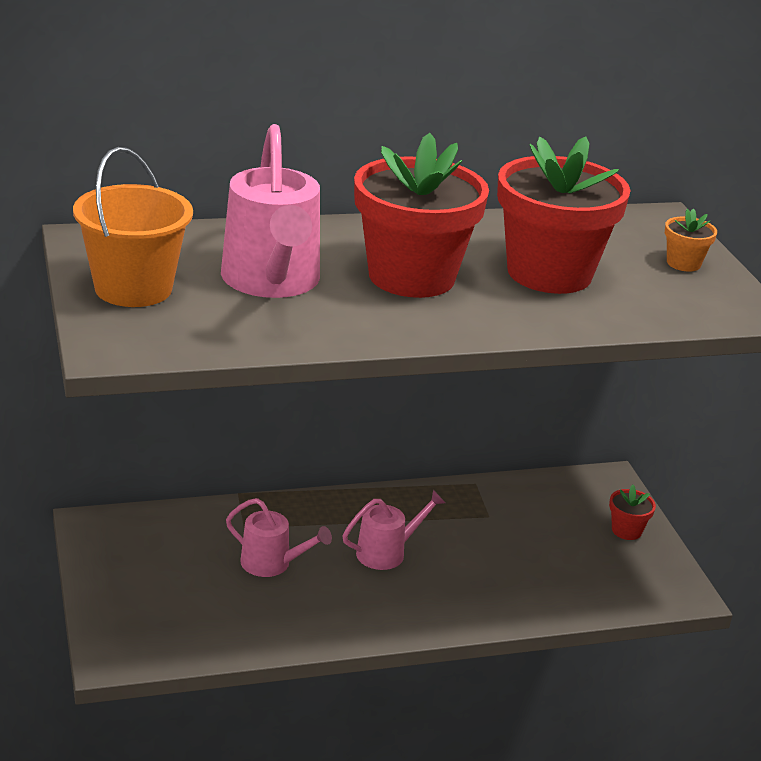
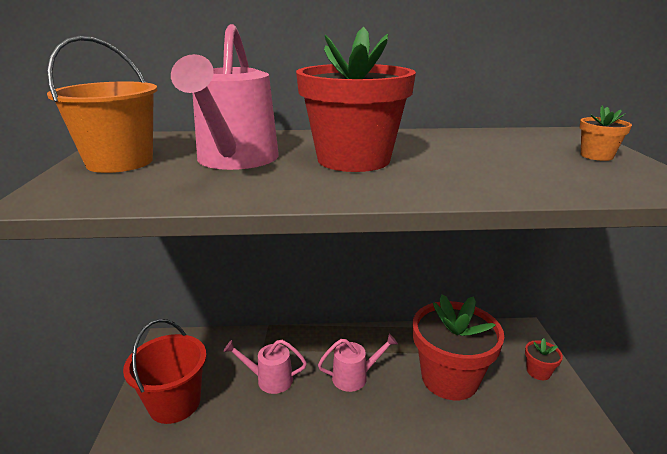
camera: 15 degrees right, 5 degrees down
(153, 599) = (174, 403): none -> red bucket
(271, 563) = (270, 380): pink watering can -> pink watering can turned 150 degrees clockwise
(549, 273) = (474, 159): red flower pot -> red flower pot (449, 378)

